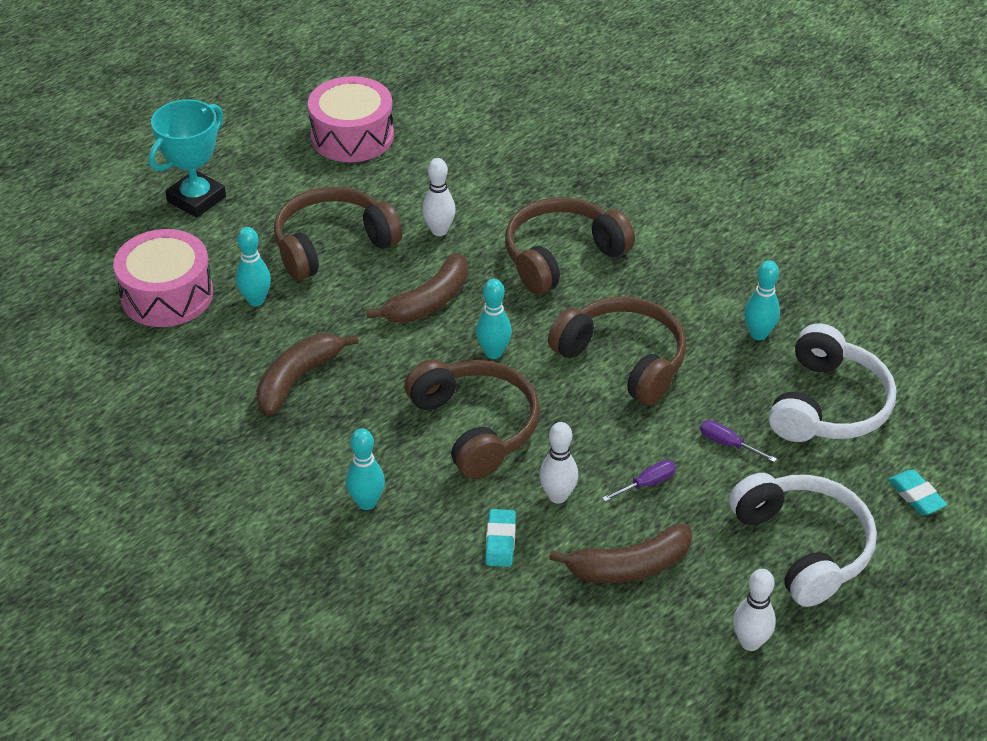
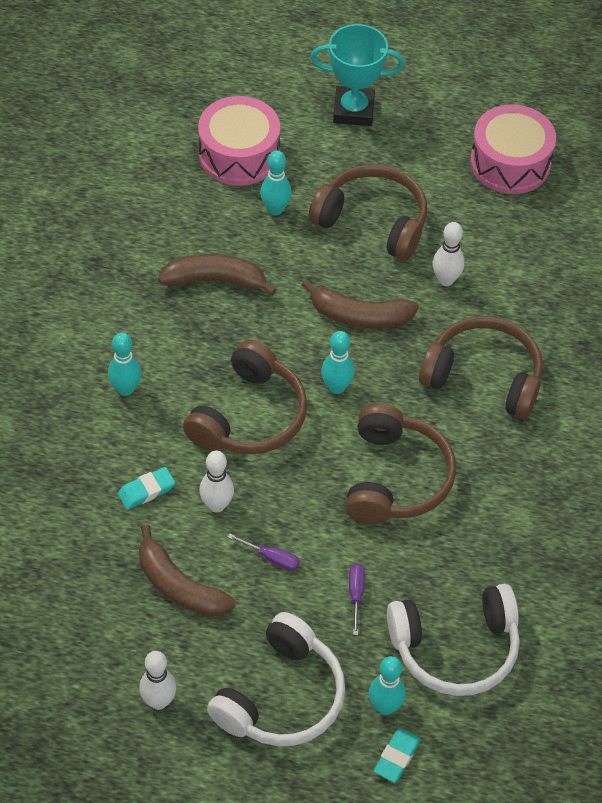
camera: 55 degrees right, 10 degrees up
(758, 334) = (502, 560): turquoise bowling pin -> turquoise bowling pin (385, 706)

